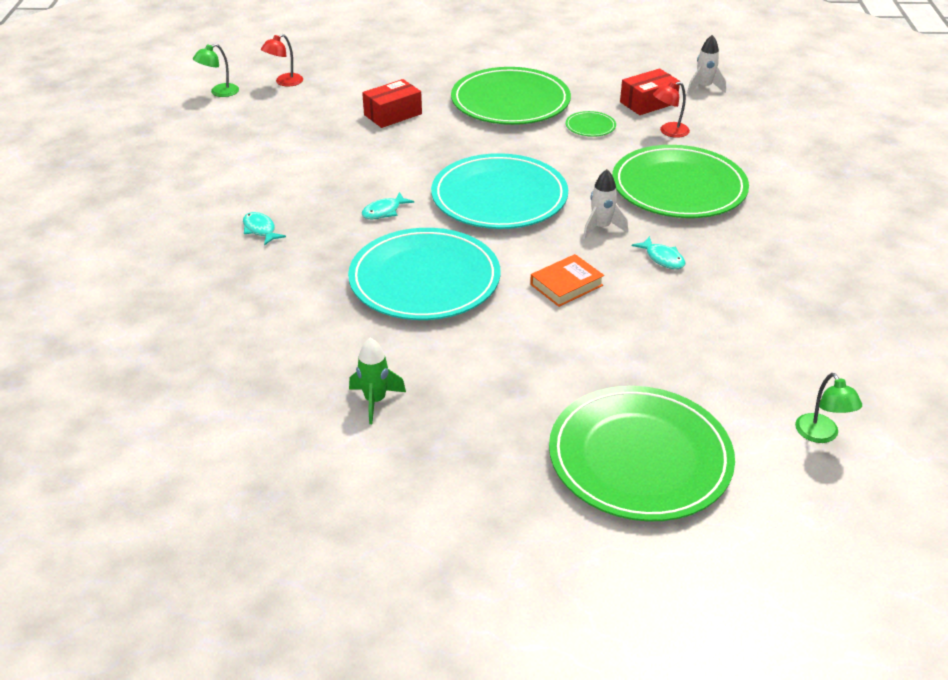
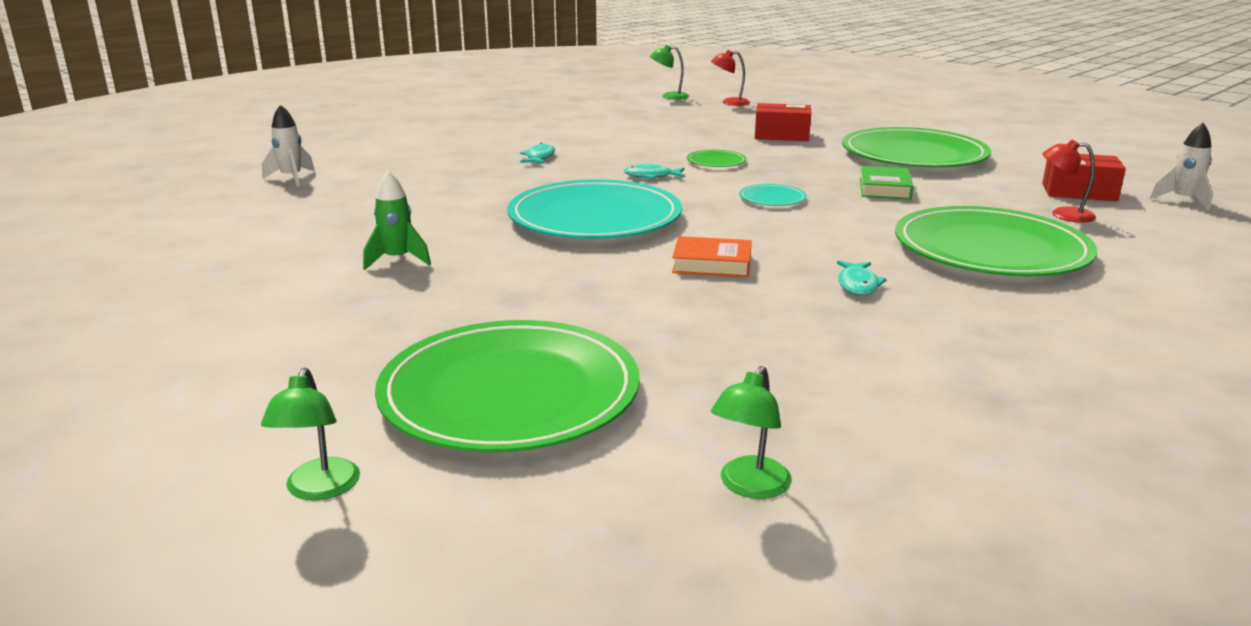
camera: 45 degrees right, 15 degrees down
(499, 197) = (772, 198): turquoise plate -> turquoise plate, size x0.41
(547, 151) = (884, 189): none -> green book
(590, 126) = (970, 188): green plate -> green plate (716, 161)
(601, 228) = (833, 245): white rocket -> white rocket (291, 178)
(670, 583) = (319, 489): none -> green lamp

